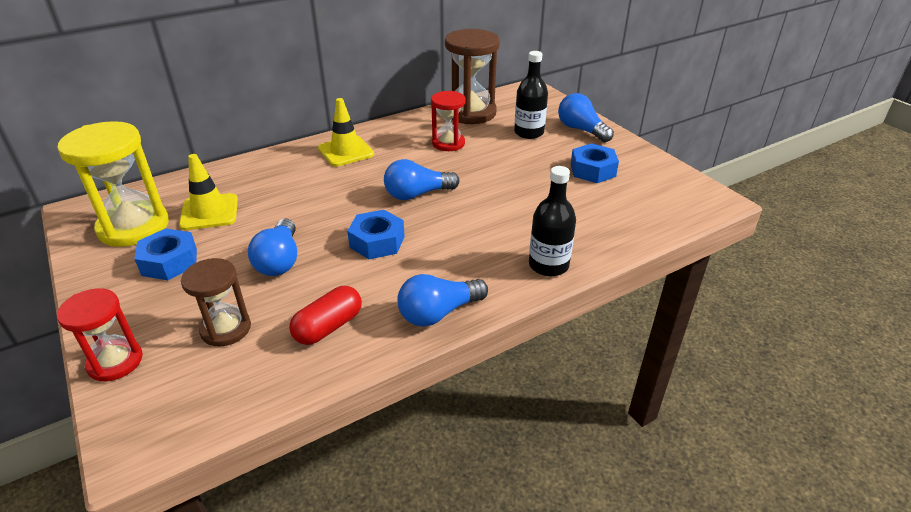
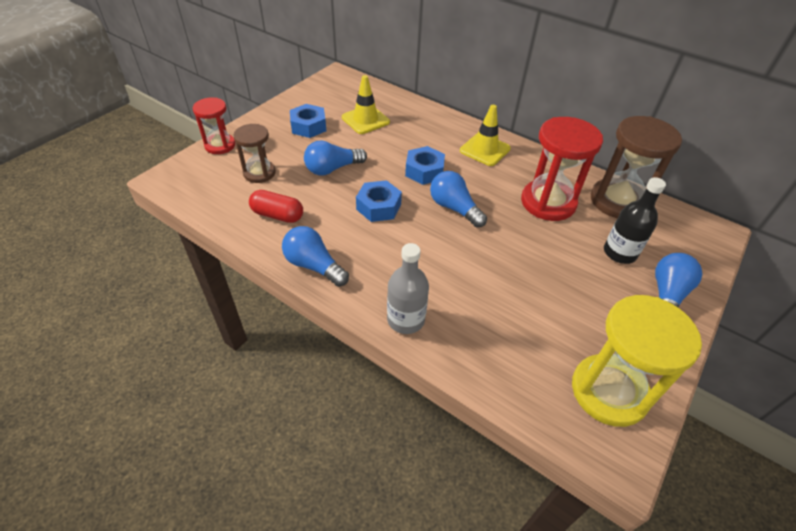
camera: 65 degrees right, 10 degrees up
(134, 227) = (333, 99): yellow hourglass -> yellow hourglass (609, 391)
(448, 143) = (548, 202): red hourglass -> red hourglass, size x1.67
(548, 265) = (405, 319): black bottle -> grey bottle
(592, 170) = (589, 321): blue nut -> blue nut (424, 171)

